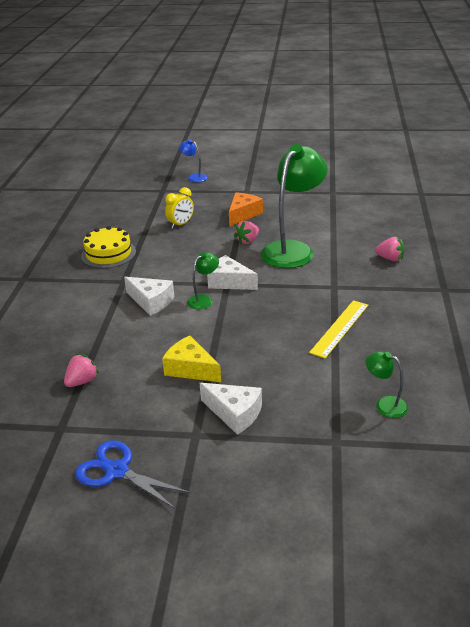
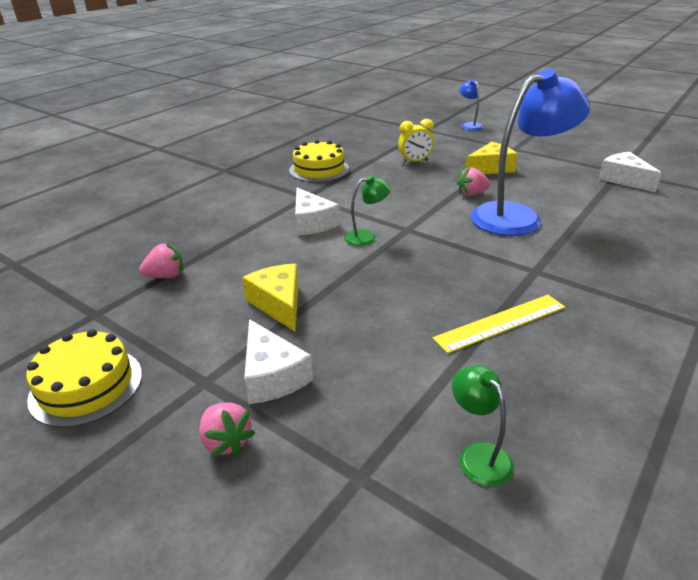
camera: 30 degrees right, 0 degrees up
(117, 471) = (86, 386): blue scissors -> yellow cake
(229, 282) = (411, 228): white cheese -> white cheese (624, 179)
(243, 214) = (490, 168): orange cheese -> yellow cheese
(293, 249) = (517, 216): green lamp -> blue lamp
(390, 258) = (643, 261): pink strawberry -> pink strawberry (226, 441)

